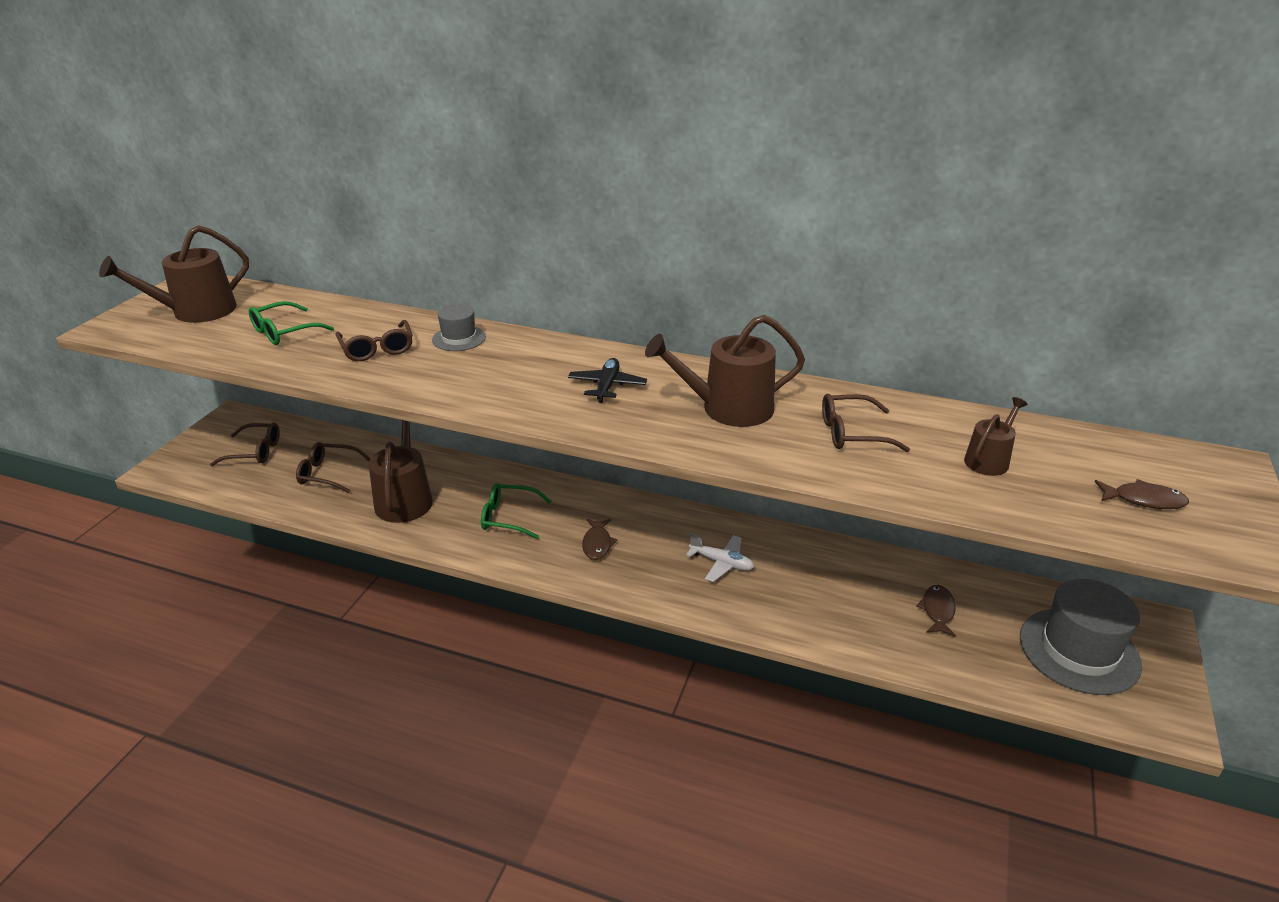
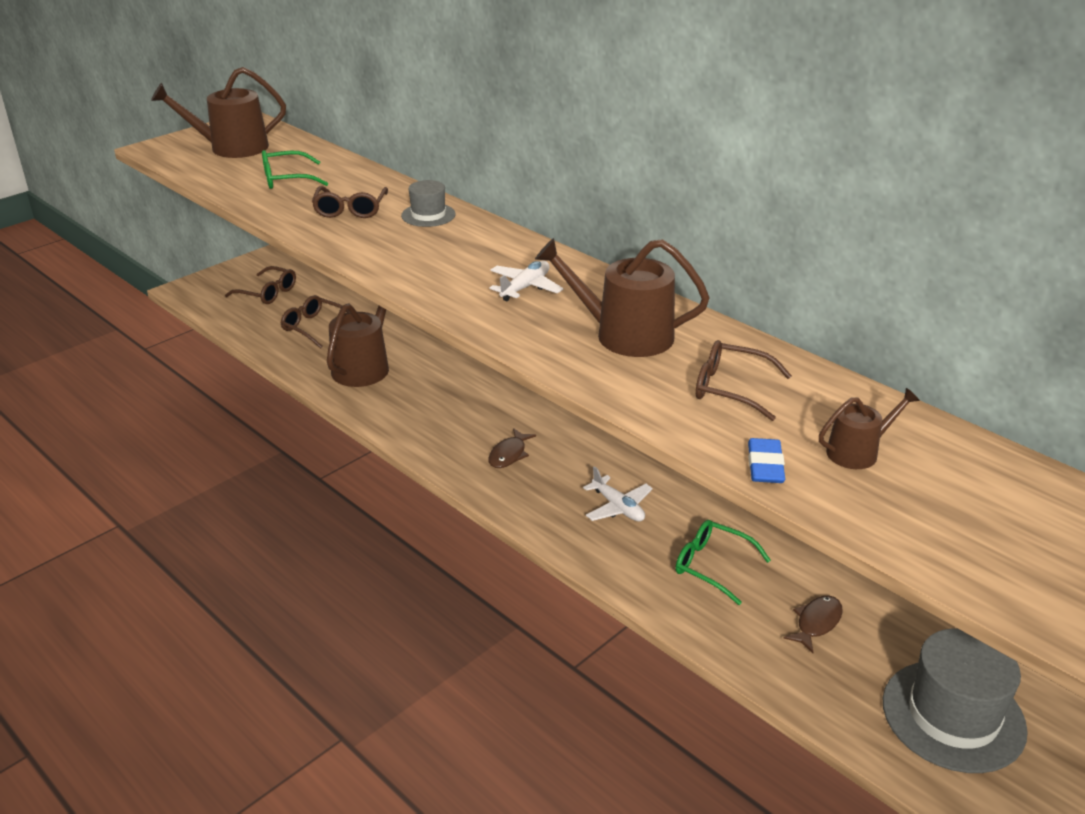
camera: 25 degrees right, 0 degrees up
(509, 517) = (444, 407): green glasses -> green glasses (712, 566)
(607, 386) = (525, 287): black plane -> white plane
(936, 491) = (765, 465): none -> blue eraser
(1144, 500) = (1002, 539): brown fish -> none

